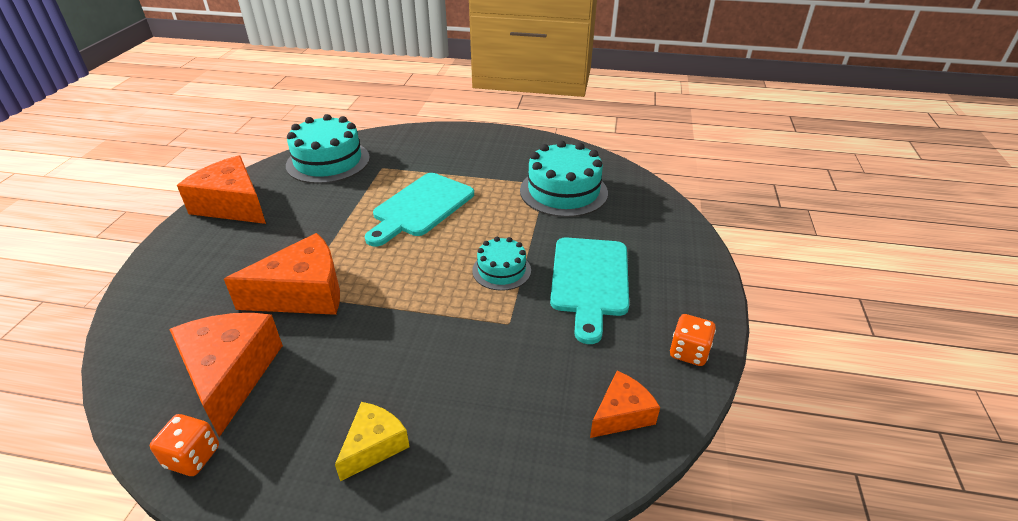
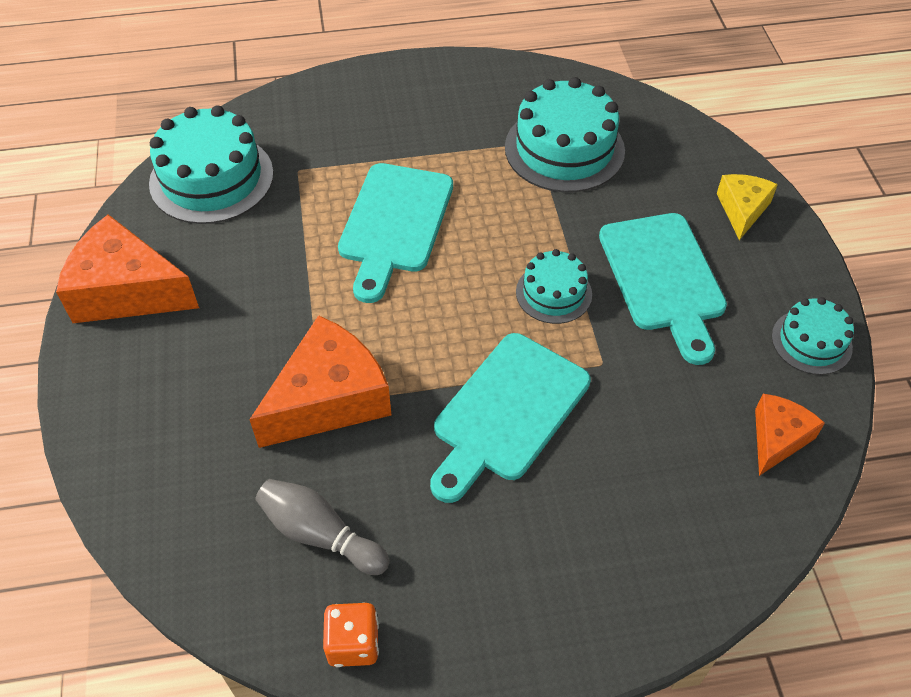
camera: 20 degrees left, 15 degrees up
(230, 375) = (320, 534): orange cheese -> grey bowling pin
(374, 446) = (544, 561): yellow cheese -> yellow cheese (742, 210)
(417, 335) = (507, 412): none -> turquoise cutting board
(688, 352) = (811, 342): orange dice -> turquoise cake

